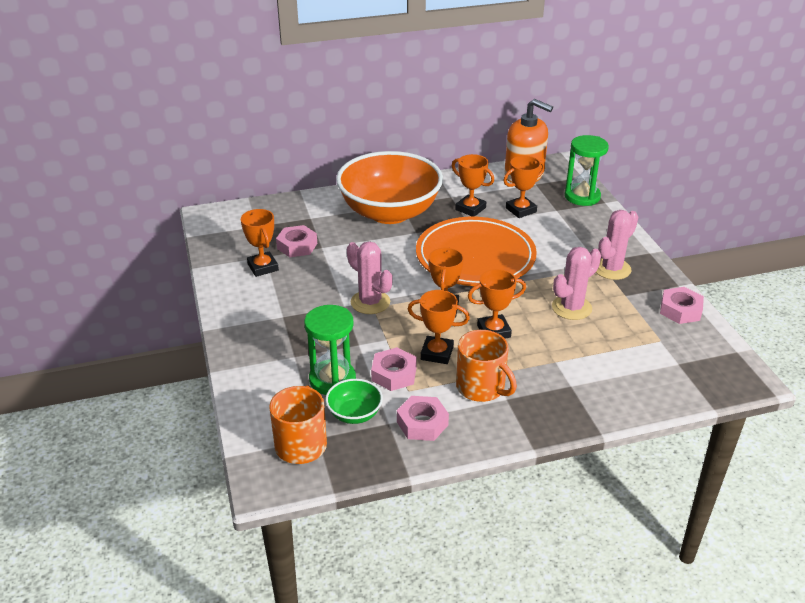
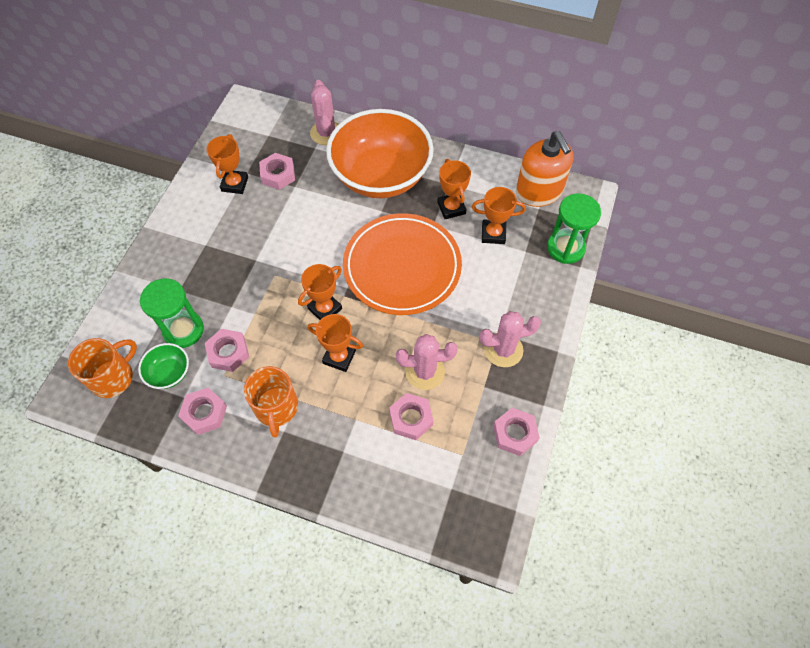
camera: 35 degrees right, 25 degrees up
(370, 302) = (277, 268): pink cactus -> pink cactus (326, 133)
(437, 353) = (277, 352): orange trophy -> none
(596, 339) = (411, 418): none -> pink nut

